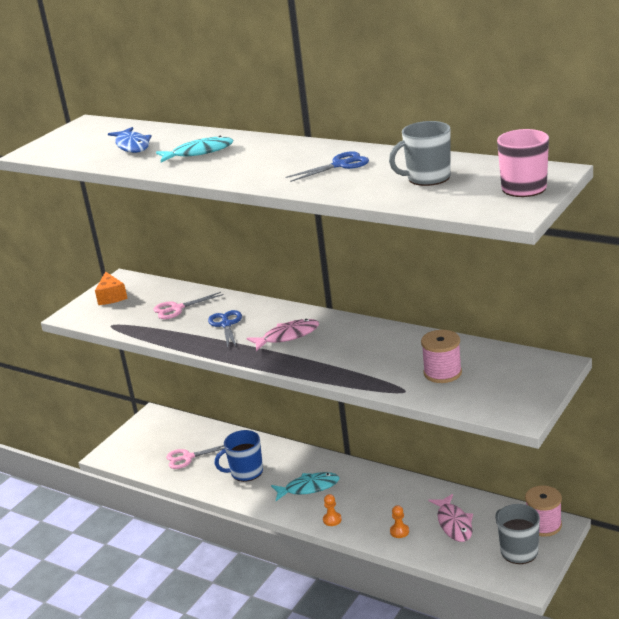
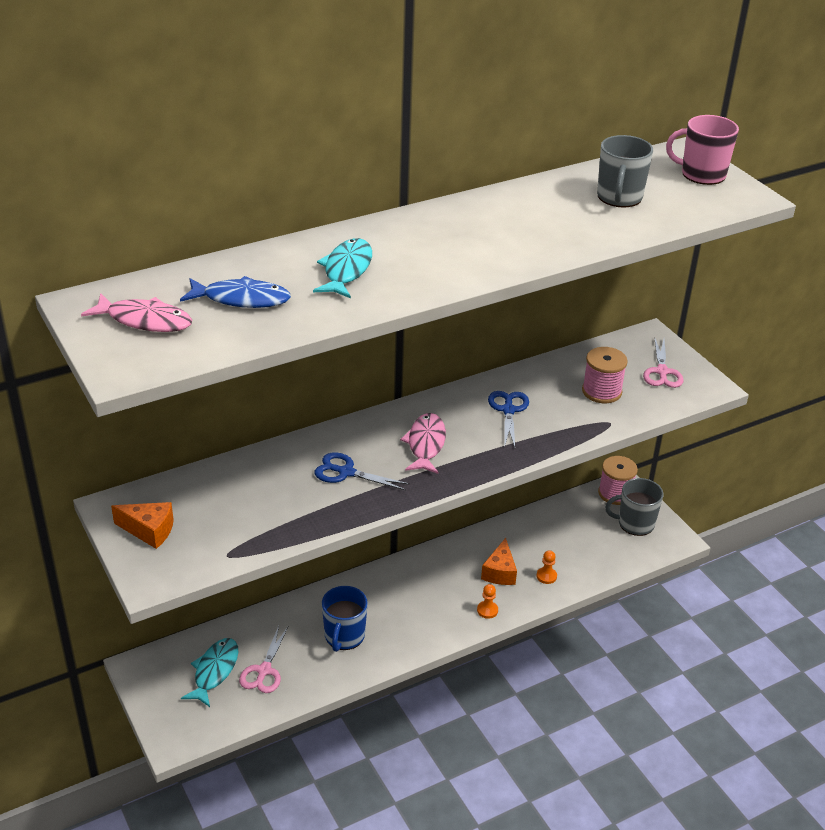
camera: 65 degrees left, 10 degrees up
(177, 308) = (258, 492): pink scissors -> pink scissors (662, 372)
(309, 488) = (421, 603): turquoise fish -> turquoise fish (214, 671)
(340, 165) = (520, 218): blue scissors -> blue scissors (508, 410)
(379, 508) = (500, 572): none -> orange cheese
(454, 524) = (566, 539): pink fish -> pink fish (144, 320)

